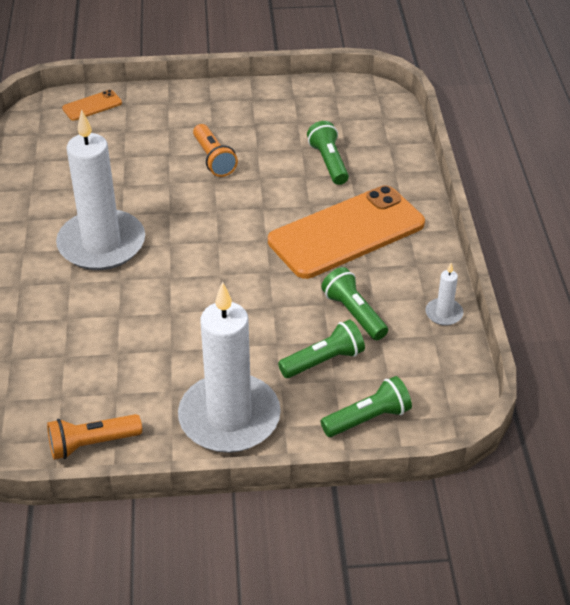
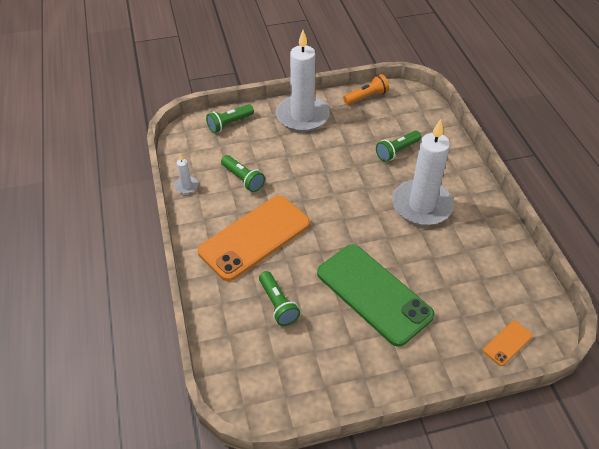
camera: 170 degrees right, 5 degrees up
(213, 159) = (373, 294): orange flashlight -> green phone
(323, 361) = (257, 149): green flashlight -> green flashlight (397, 151)

